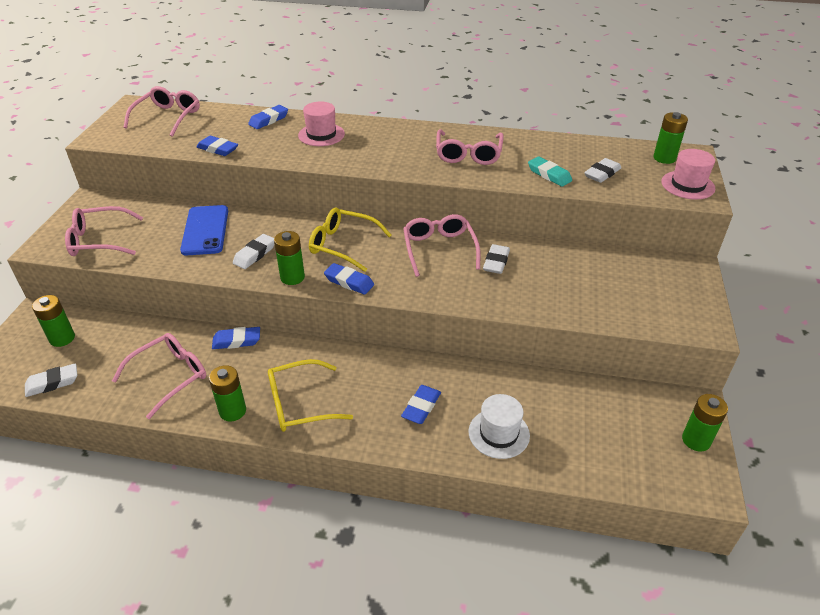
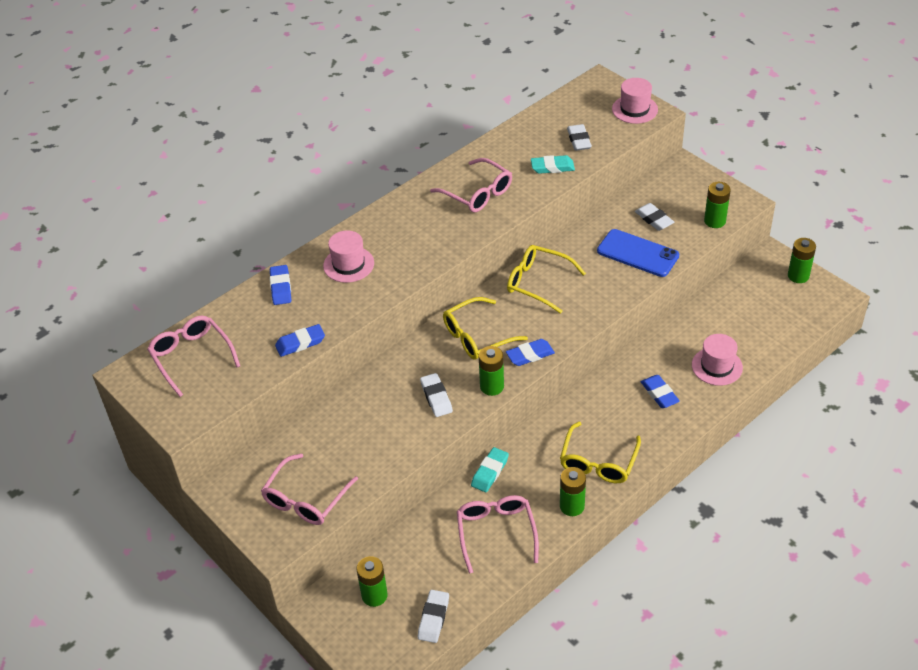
camera: 50 degrees left, 5 degrees up
(205, 230) = (365, 417): blue phone -> blue phone (637, 253)
(237, 341) = (490, 472): blue eraser -> turquoise eraser
(439, 249) = (538, 283): pink glasses -> yellow glasses
(496, 262) = (584, 260): white eraser -> white eraser (654, 219)
(499, 433) = (717, 366): white hat -> pink hat
(664, 158) = (591, 97): green battery -> green battery (714, 221)

